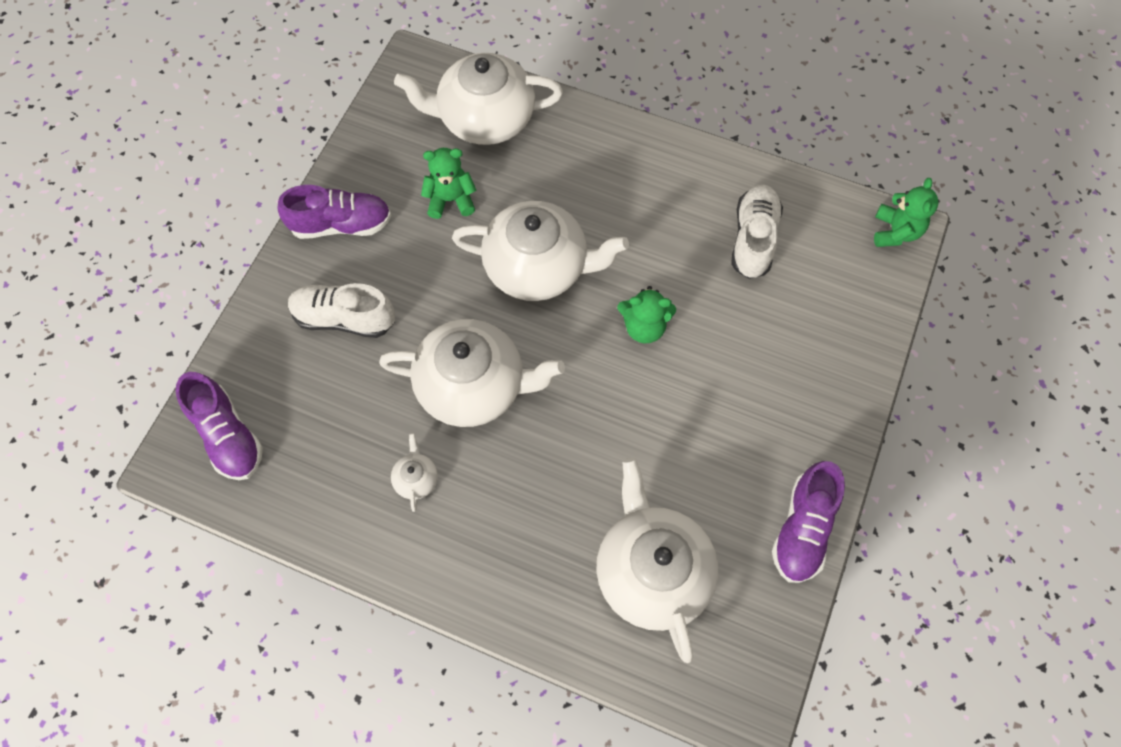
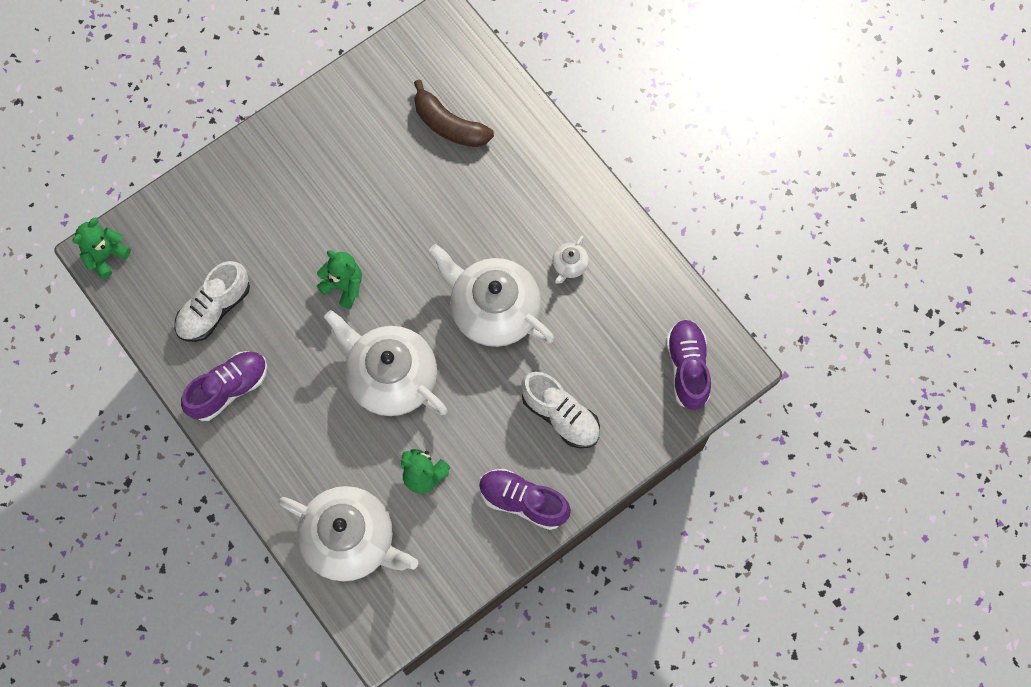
camera: 150 degrees left, 5 degrees up
(652, 571) = (449, 125): white teapot -> brown banana
(802, 529) = (336, 98): purple shoe -> purple shoe (228, 389)

